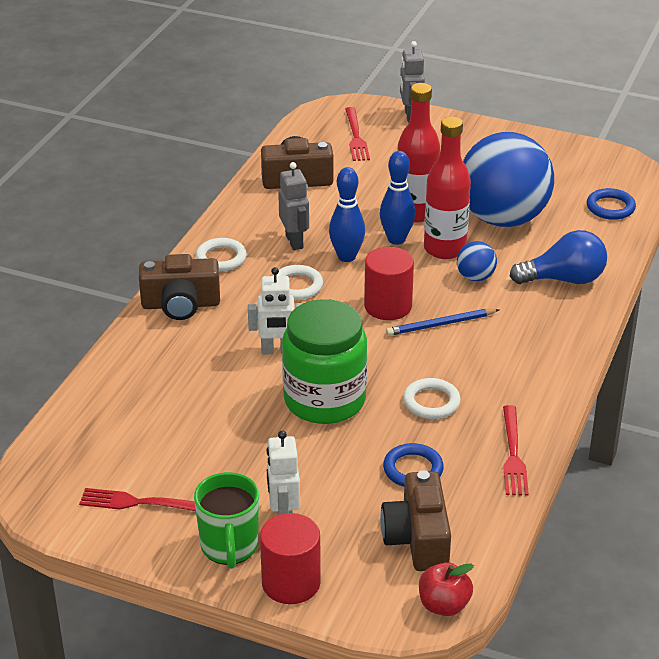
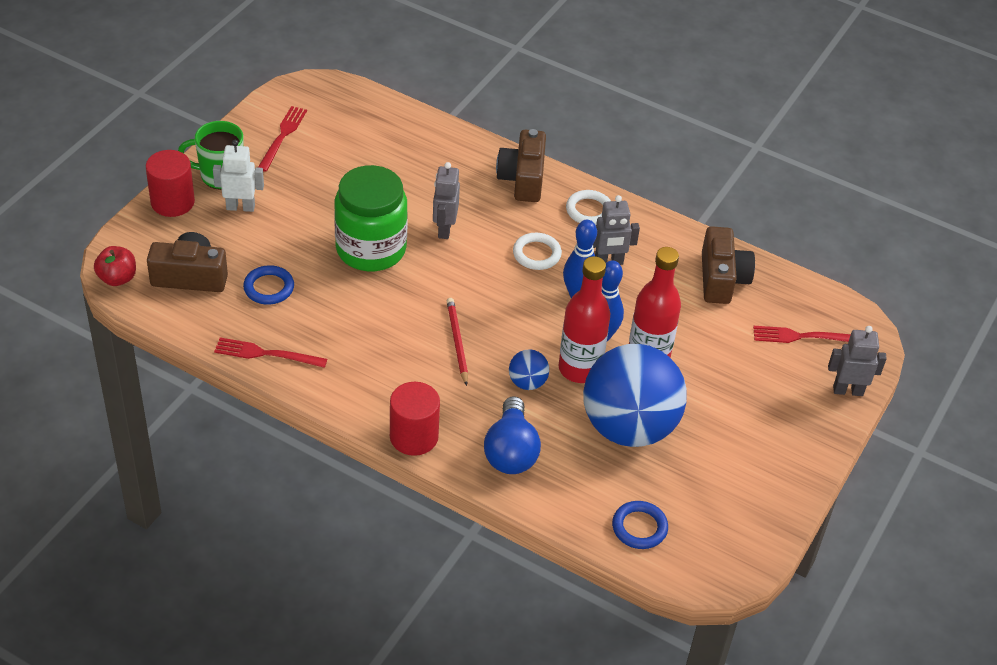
camera: 95 degrees right, 10 degrees up
(277, 351) = (444, 229): white robot -> grey robot
(388, 306) = (493, 310): red cylinder -> red cylinder (414, 437)
(431, 402) = (349, 315): white ring -> none
(440, 324) = (457, 342): blue pencil -> red pencil

